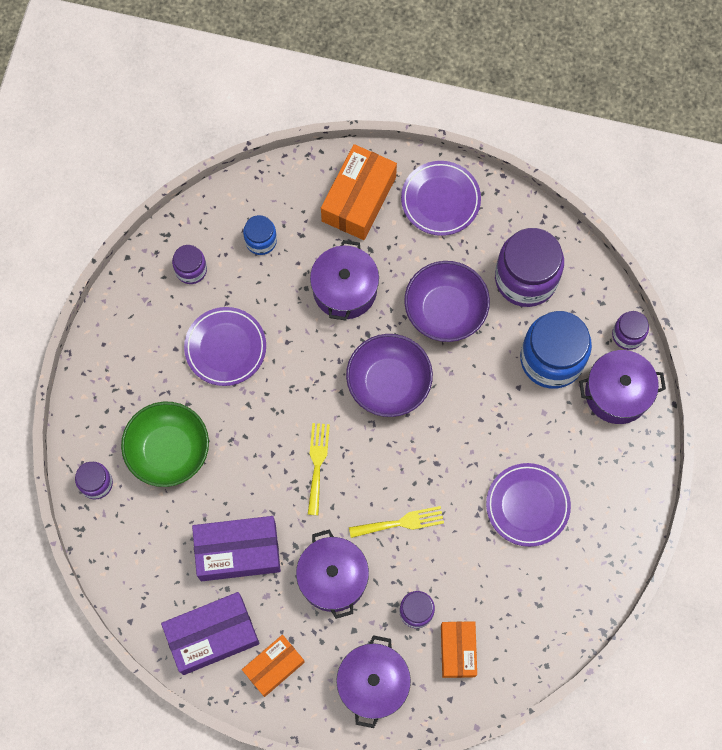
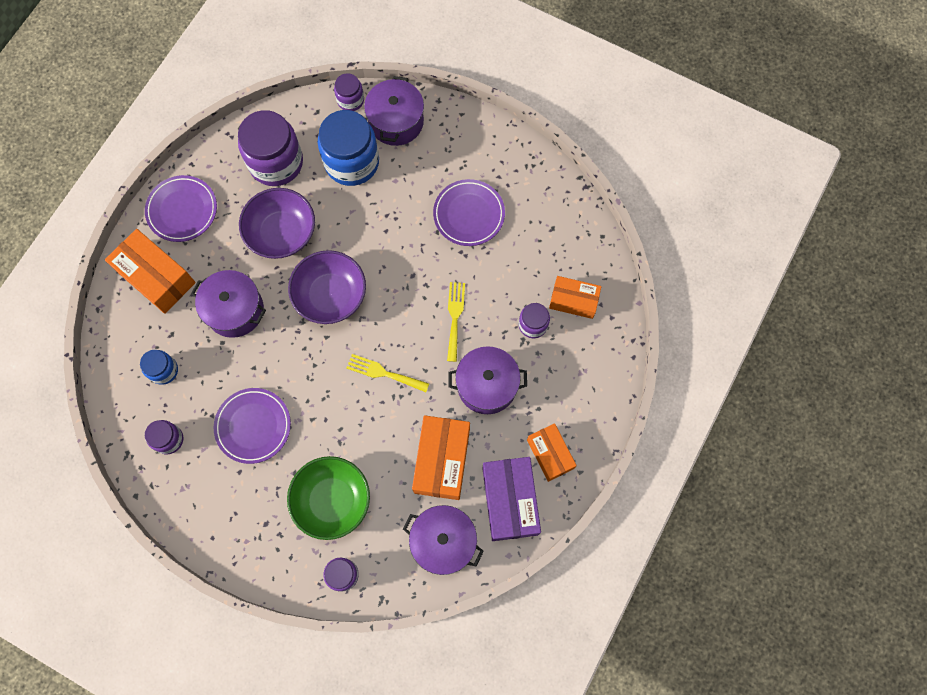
camera: 75 degrees left, 0 degrees up
(238, 551) = (441, 460): purple box -> orange box
(373, 683) = (584, 375): purple pot -> purple pot (443, 541)

